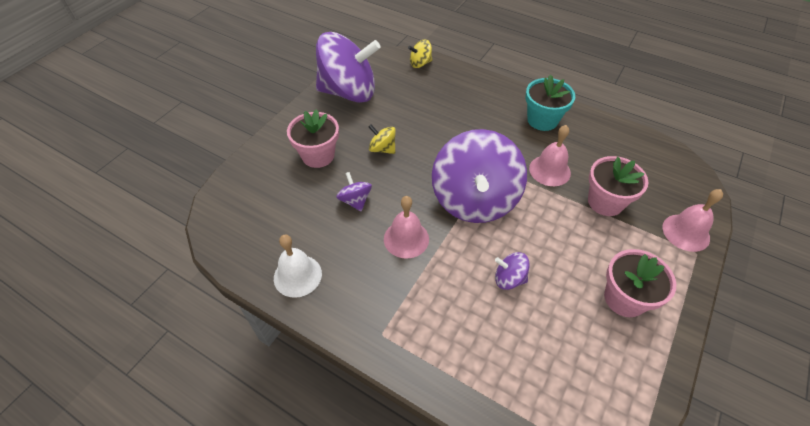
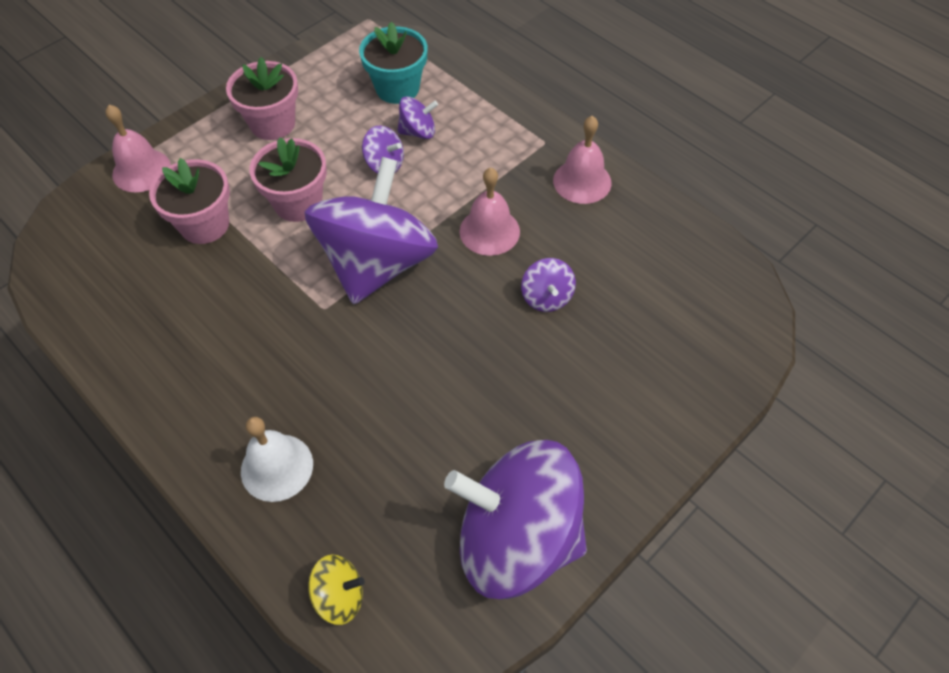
camera: 165 degrees left, 5 degrees up
(297, 275) = (634, 215): white bell -> white bell (277, 467)
(318, 155) = (595, 390): pink flower pot -> pink flower pot (298, 203)
(382, 149) = (484, 380): yellow spinning top -> none
(497, 319) = (418, 132): none -> purple spinning top
(542, 120) = (189, 379): turquoise flower pot -> turquoise flower pot (397, 88)
(549, 170) = (244, 285): pink bell -> pink bell (582, 181)

